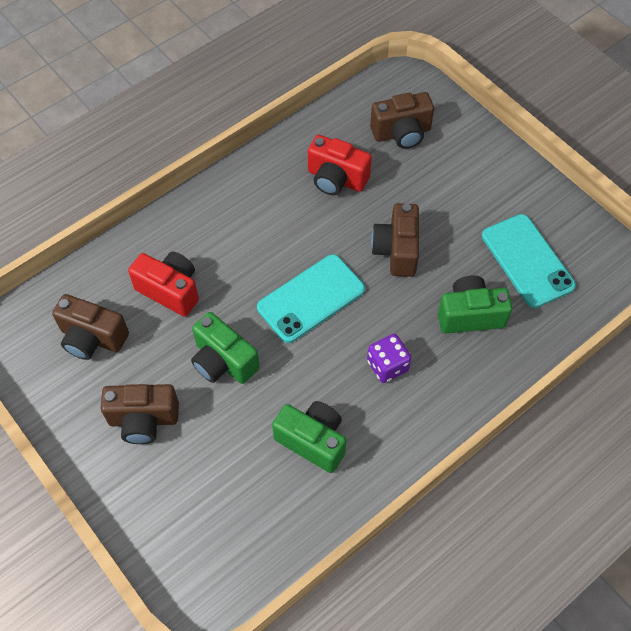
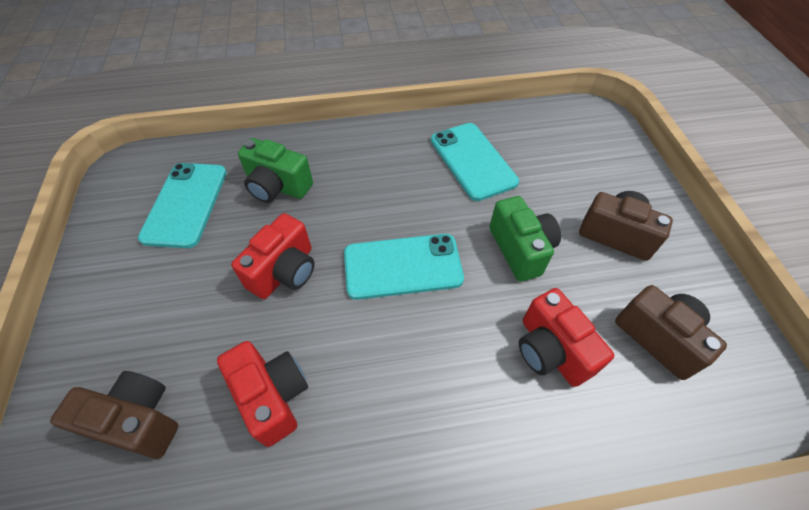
camera: 150 degrees left, 5 degrees down
(312, 441) = (473, 161): green camera -> turquoise phone
(387, 366) = (377, 182): purple dice -> none
(396, 250) = (284, 271): brown camera -> red camera

